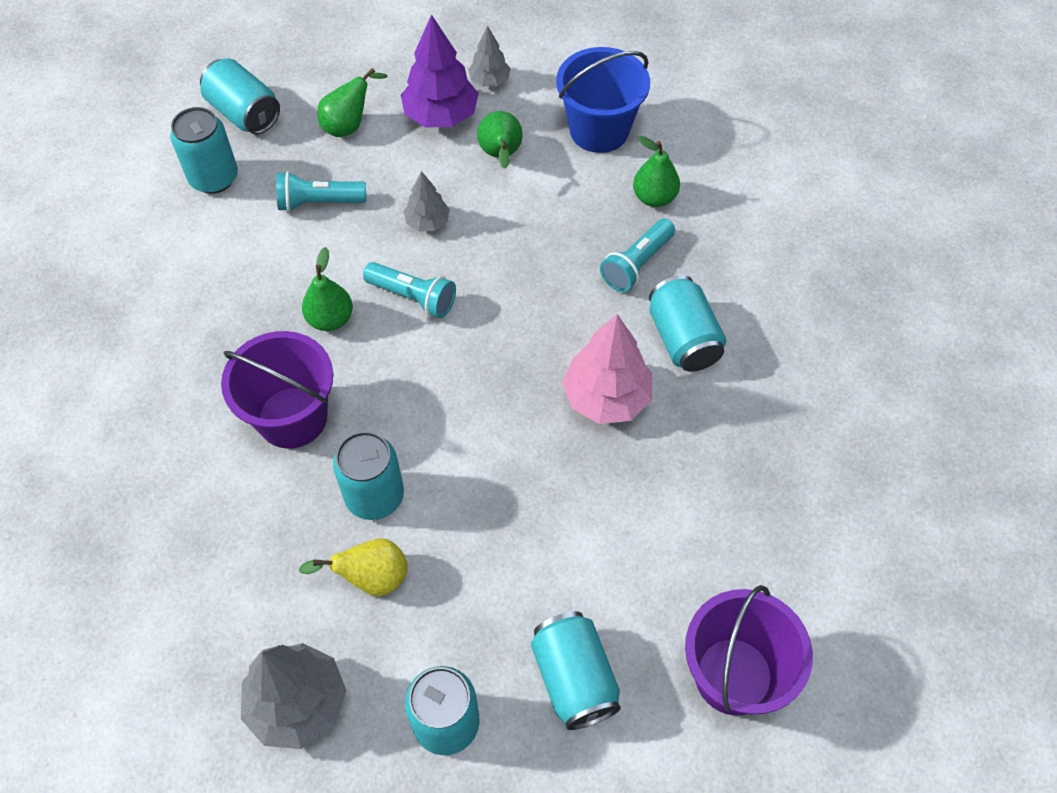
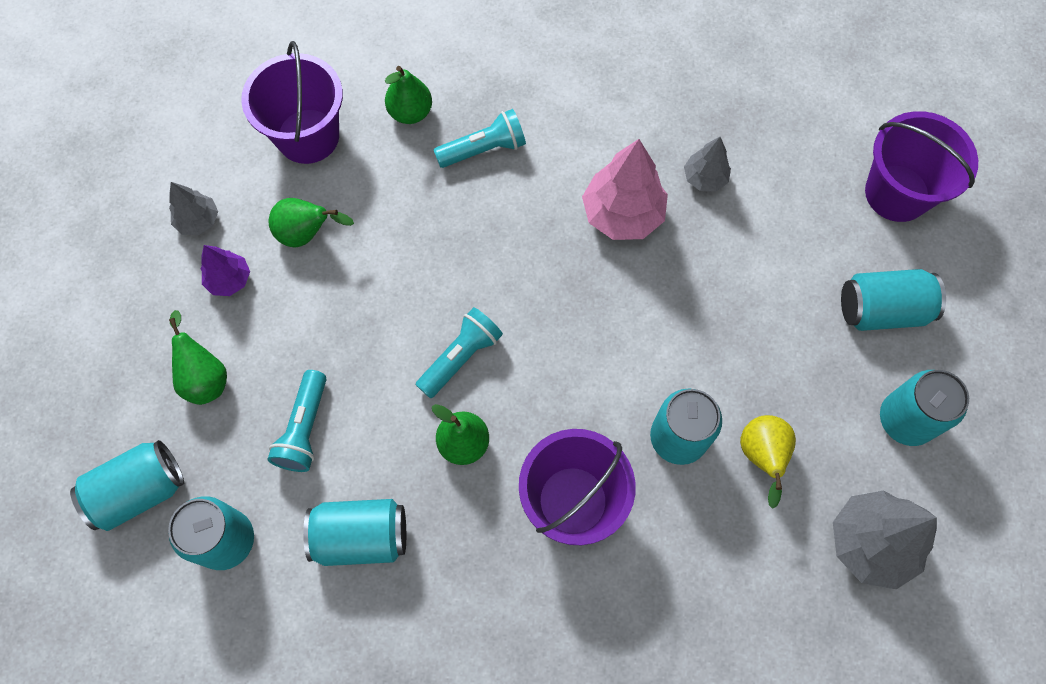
camera: 75 degrees left, 10 degrees up
(427, 222) = (370, 323): grey tree -> grey tree (704, 178)
(441, 116) = (229, 280): purple tree -> purple tree, size x0.56
(599, 130) = (308, 136): blue bucket -> purple bucket
(636, 264) = (484, 149): turquoise flashlight -> turquoise flashlight turned 75 degrees counterclockwise
(683, 339) = (577, 136): turquoise can -> turquoise can (361, 536)

